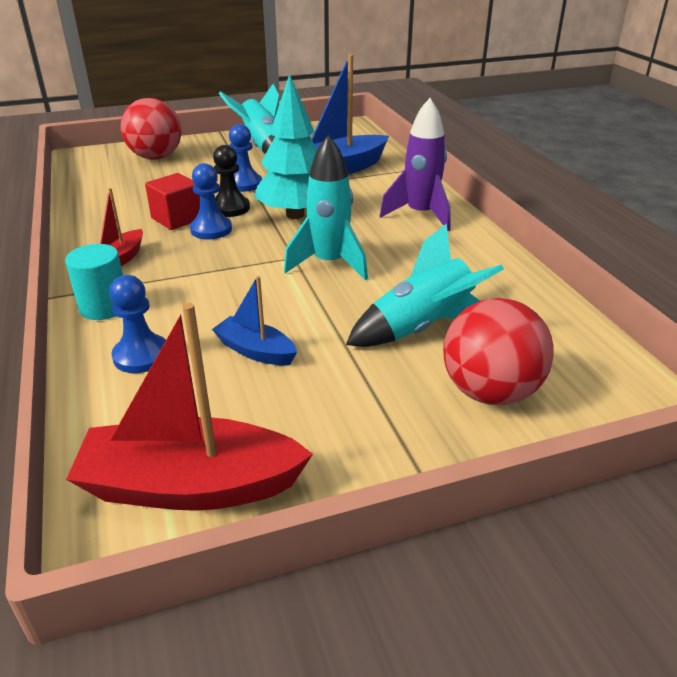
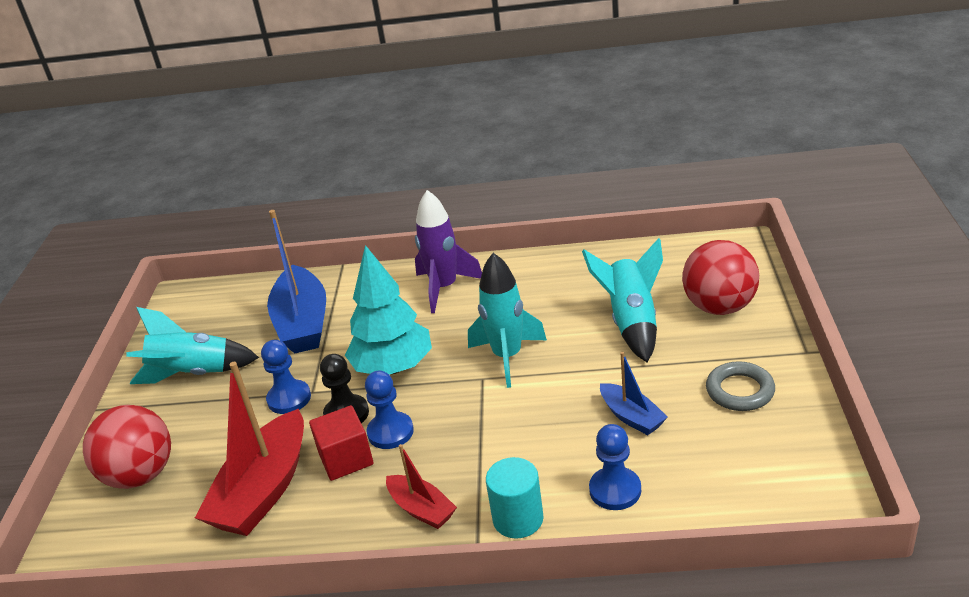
camera: 65 degrees left, 0 degrees up
(190, 486) = (789, 463): red boat -> red boat (264, 490)
(255, 351) = (632, 417): blue boat -> blue boat turned 90 degrees counterclockwise
(322, 428) = (740, 391): none -> grey ring

